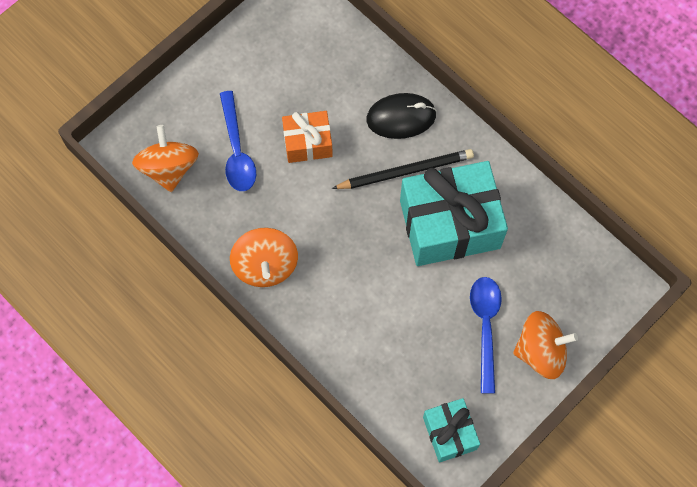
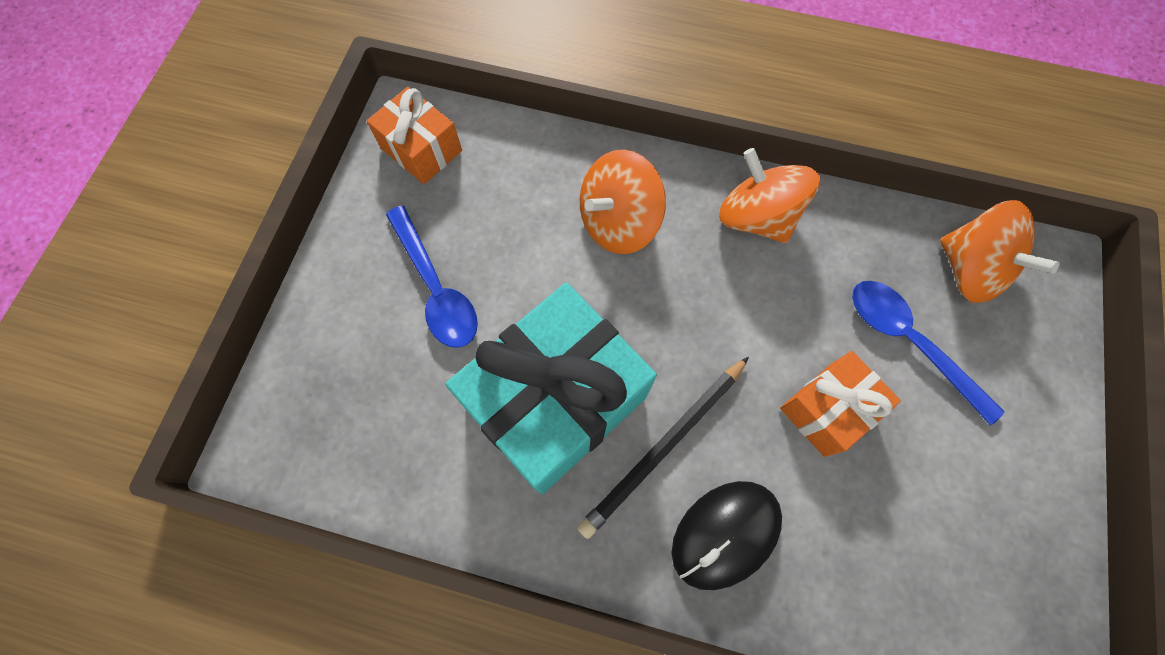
camera: 150 degrees right, 0 degrees up
(449, 433) = (421, 150): turquoise gift -> orange gift
(540, 351) = (348, 295): orange spinning top -> orange spinning top (618, 222)

